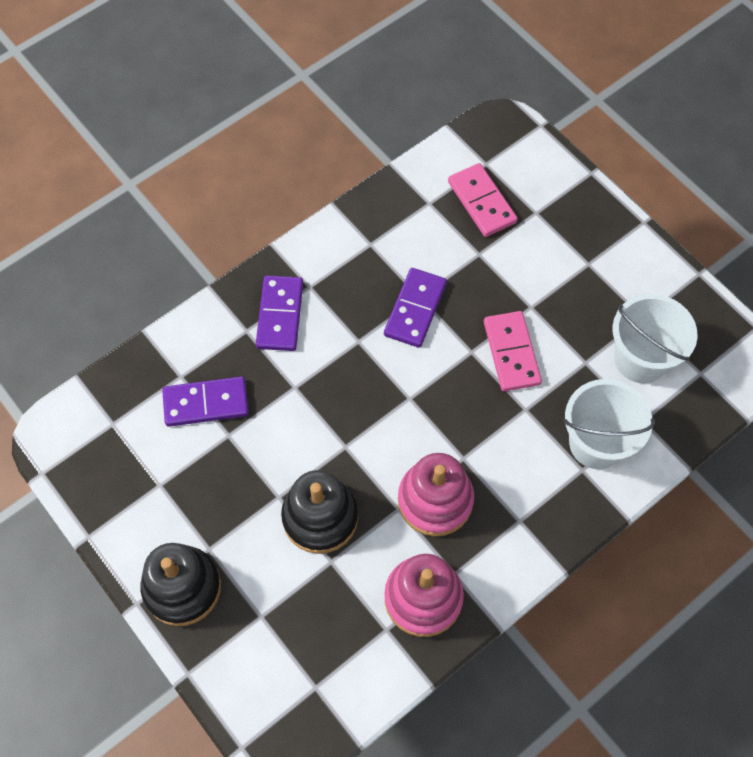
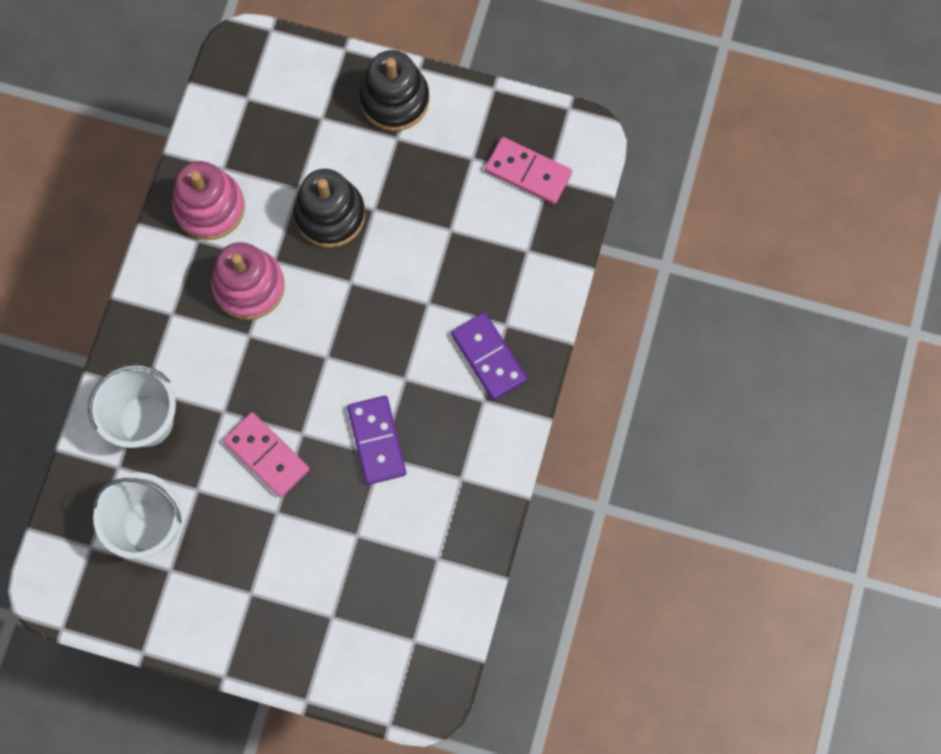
camera: 145 degrees right, 10 degrees up
(206, 403) = (489, 242): purple domino -> none
(481, 202) = (390, 593): pink domino -> pink domino (528, 172)

